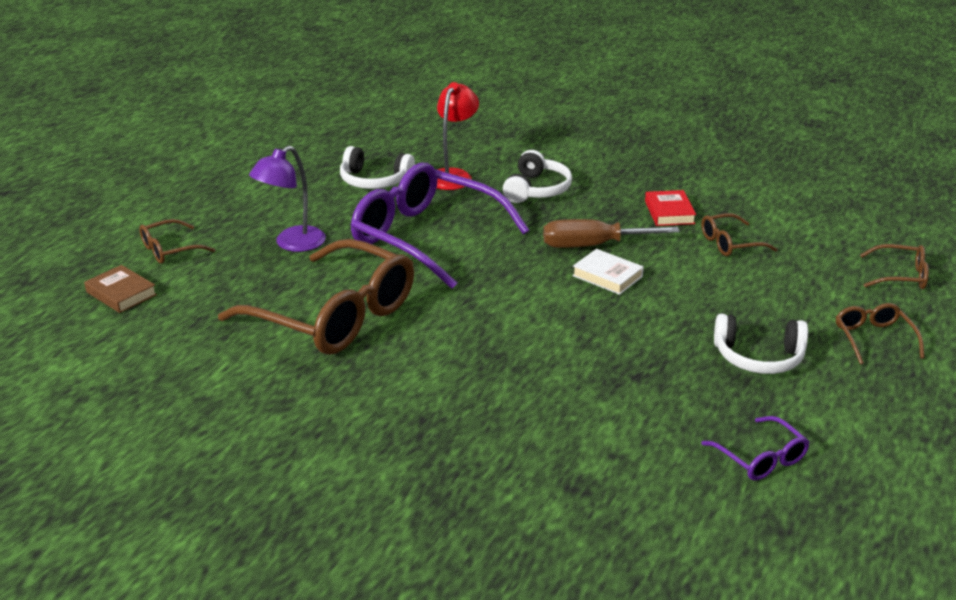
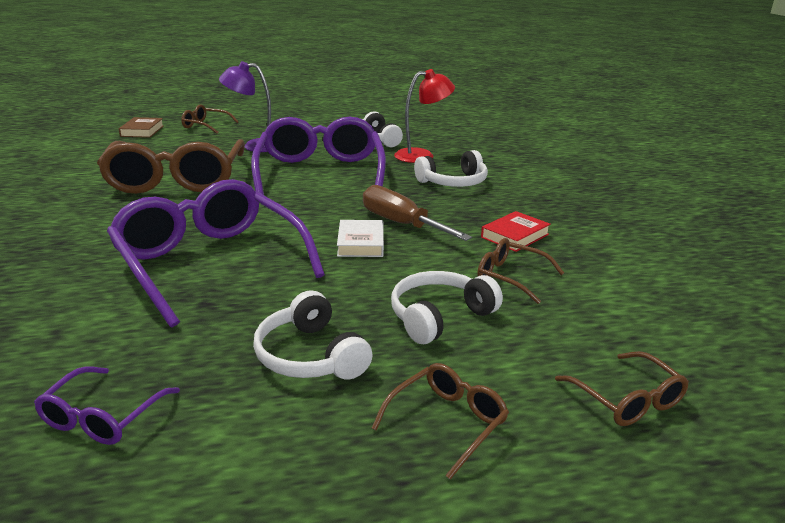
camera: 50 degrees right, 5 degrees down
(564, 353) = (210, 262): none -> purple glasses
(755, 292) = (439, 317): none -> white headphones

